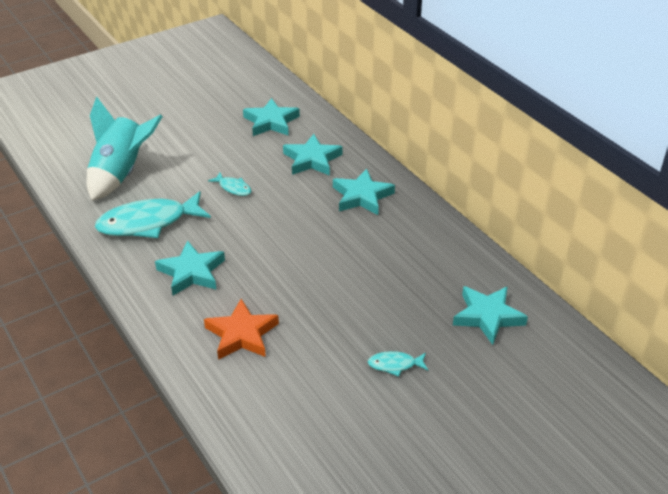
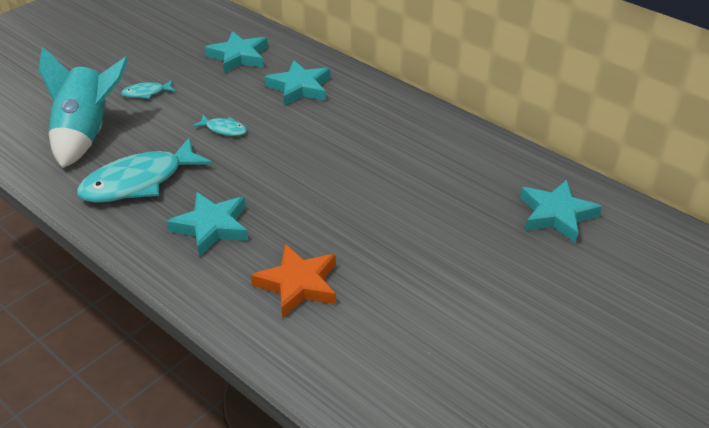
camera: 15 degrees left, 0 degrees up
(362, 196) = (369, 116): turquoise star -> none
(395, 365) = (483, 284): turquoise fish -> turquoise fish (146, 93)

